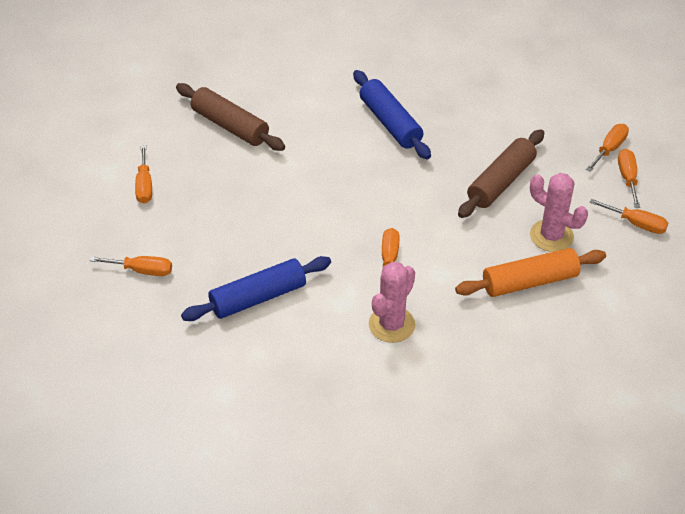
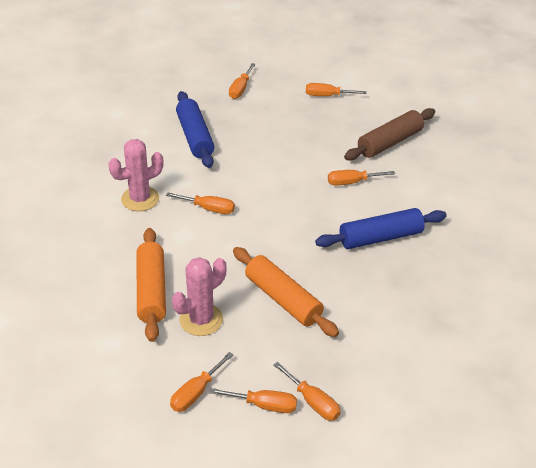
camera: 100 degrees right, 5 degrees down
(309, 150) = (352, 182): none -> orange screwdriver
(391, 324) = (140, 199): pink cactus -> pink cactus turned 75 degrees counterclockwise
(500, 182) = (283, 299): brown rolling pin -> orange rolling pin

